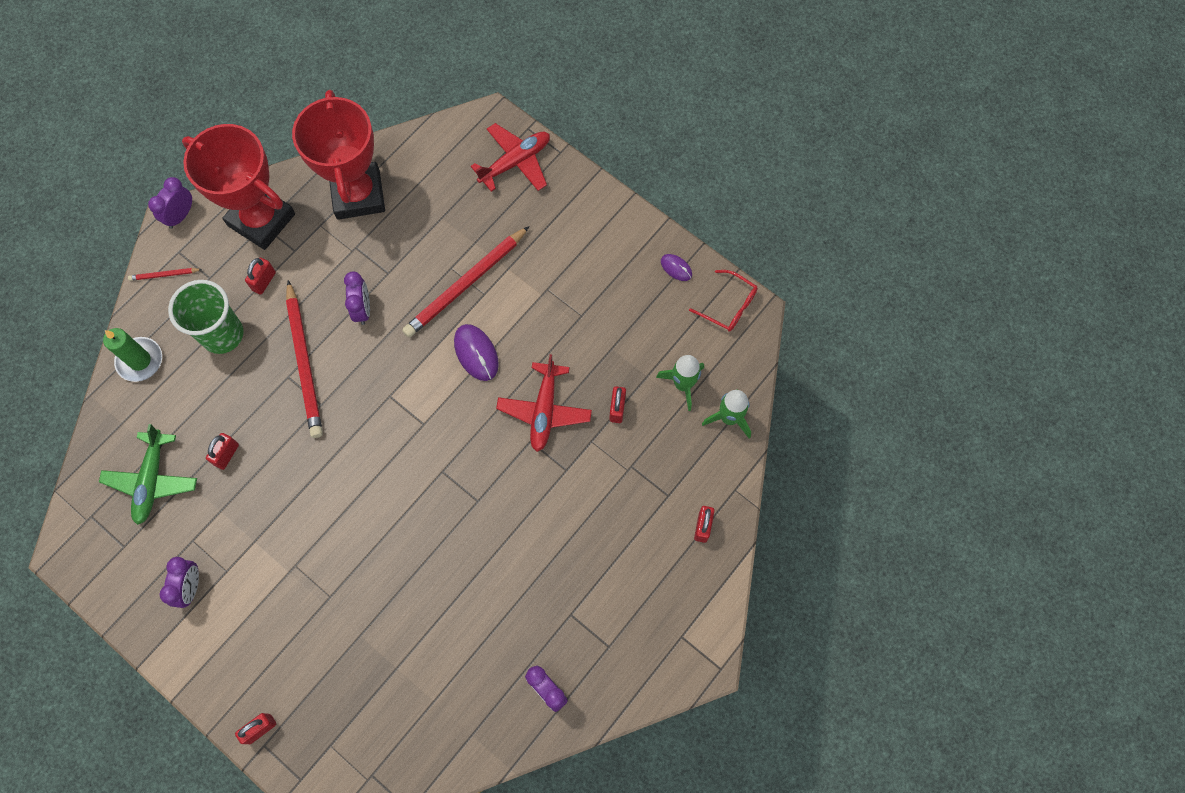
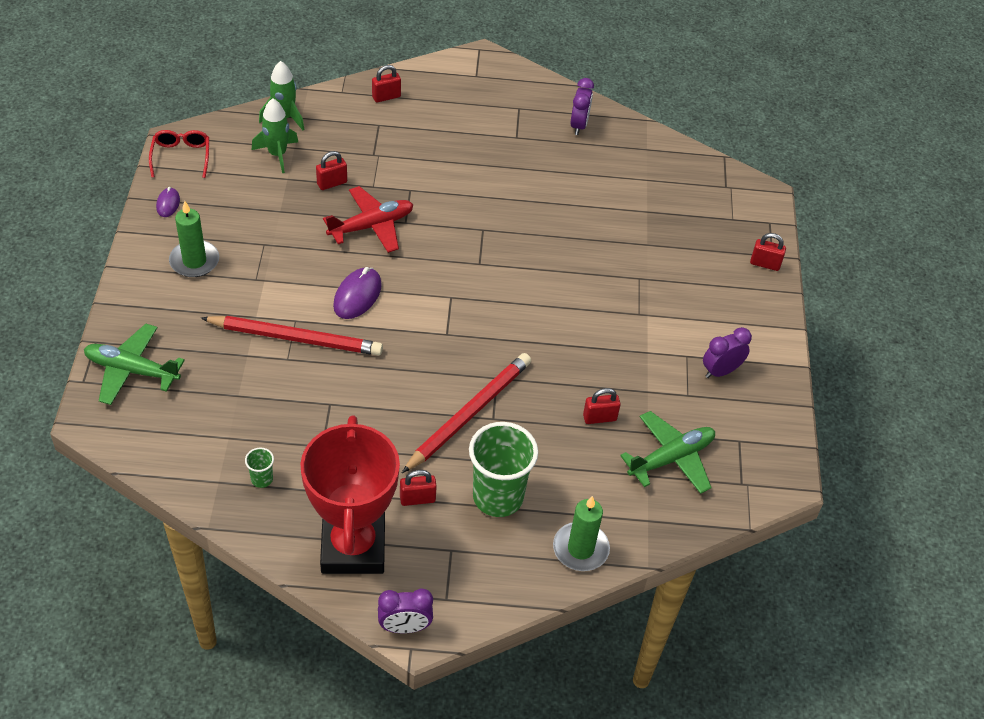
camera: 130 degrees left, 20 degrees down
(164, 275) = (480, 593): red pencil -> none
(358, 194) = (262, 479): red trophy -> green cup
(362, 309) = (382, 401): purple clock -> none
(515, 162) = (132, 370): red plane -> green plane
(597, 255) = (194, 261): none -> green candle

